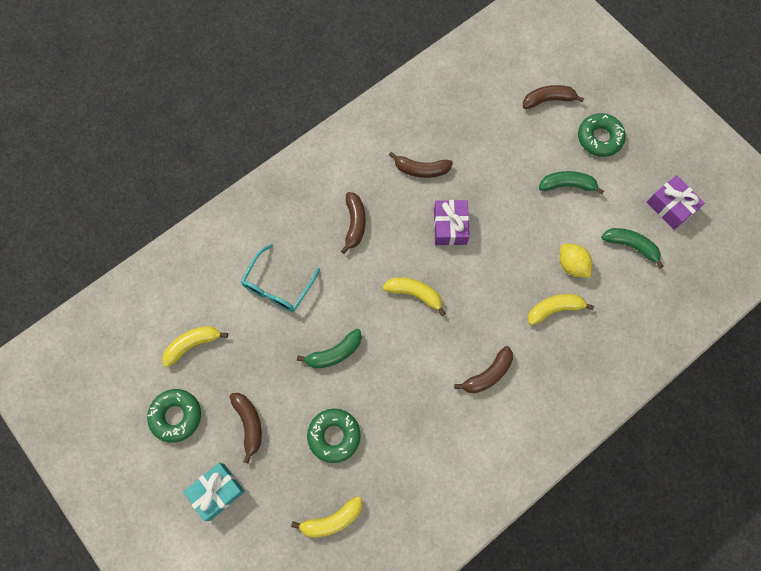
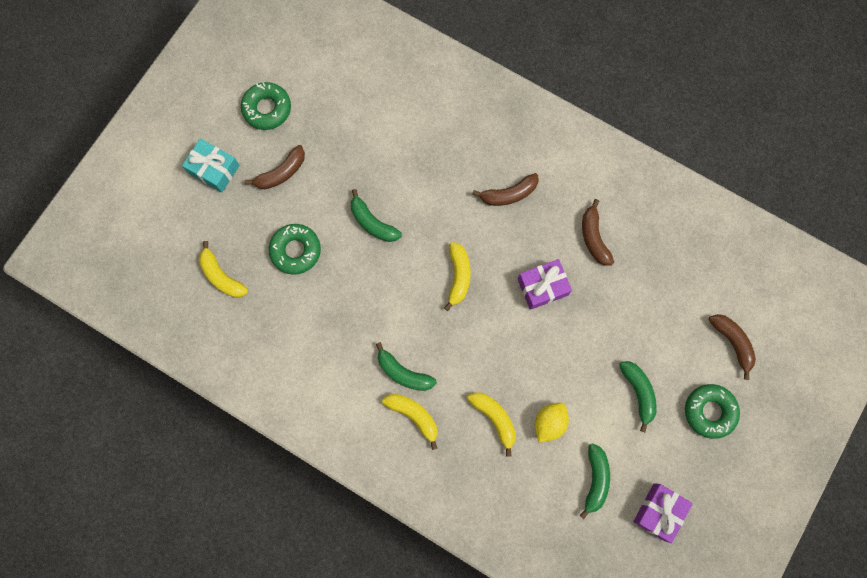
camera: 70 degrees right, 5 degrees up
(192, 344) = (335, 96): yellow banana -> yellow banana (414, 416)
(278, 286) = (418, 147): turquoise glasses -> none
(488, 374) = (403, 373): brown banana -> green banana

